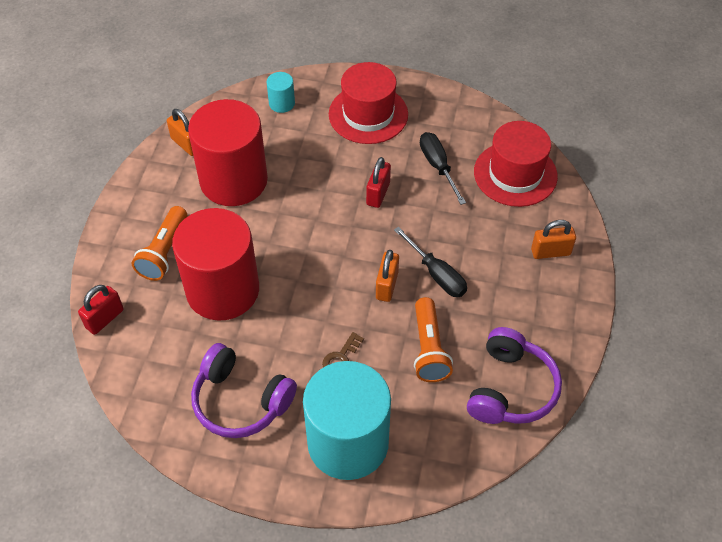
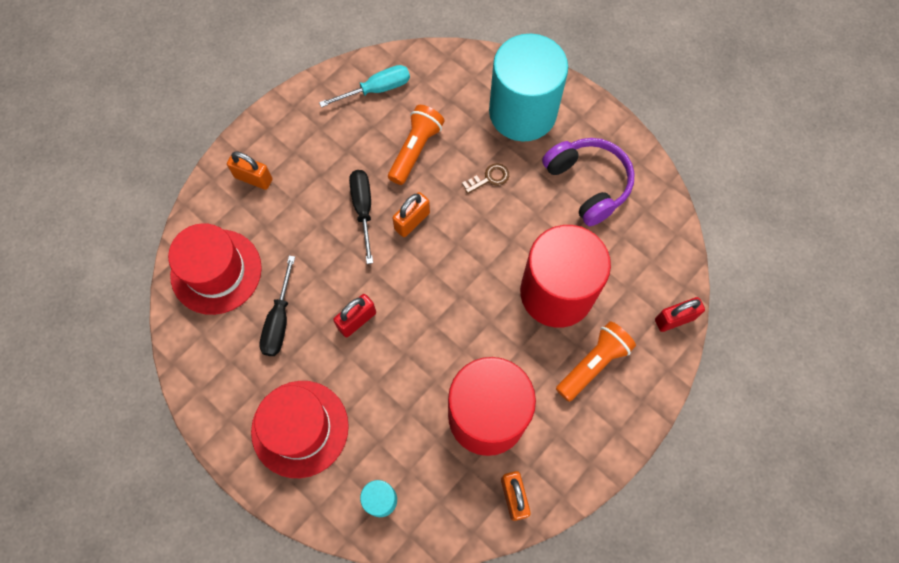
camera: 150 degrees left, 15 degrees up
(510, 388) = (376, 89): purple headphones -> turquoise screwdriver

